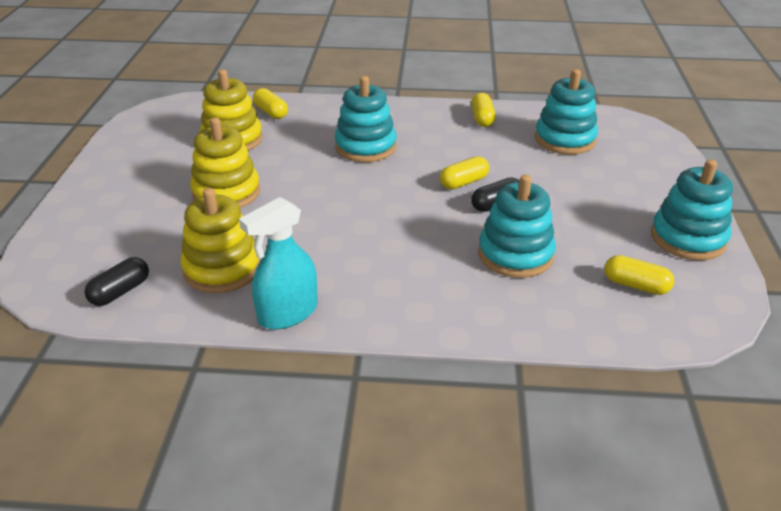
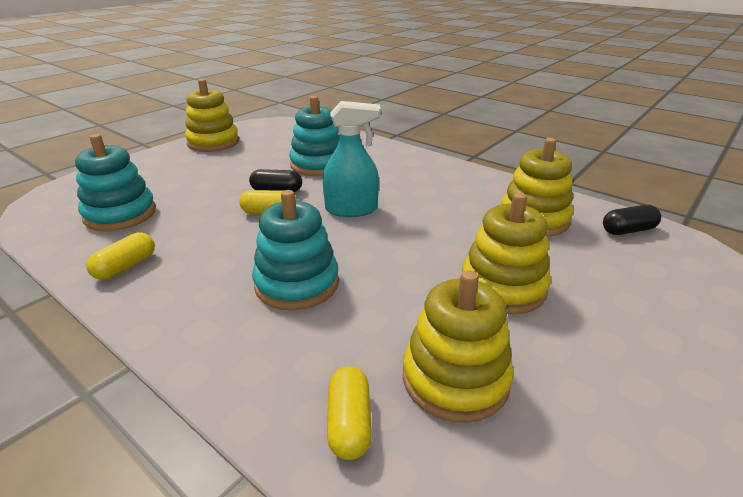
camera: 145 degrees left, 5 degrees down
(287, 313) = (496, 182): turquoise spray bottle -> turquoise spray bottle (351, 209)
(635, 285) = (284, 138): yellow capsule -> none
(688, 238) = (213, 142): turquoise stacking toy -> yellow stacking toy

